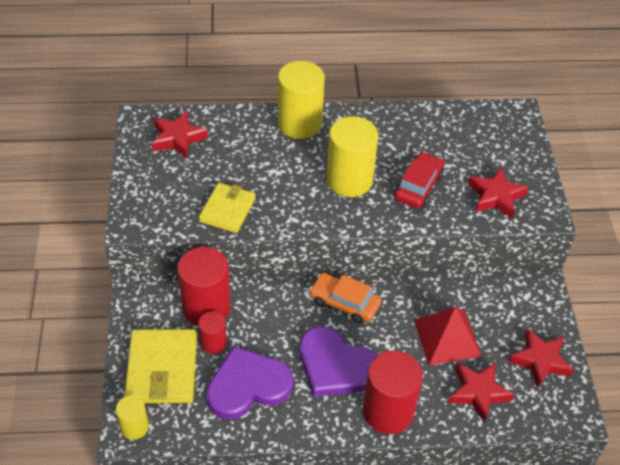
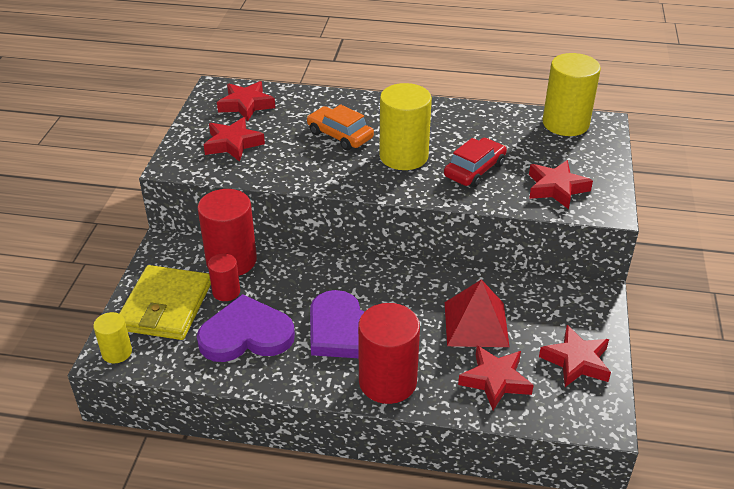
camera: 15 degrees right, 10 degrees down
(182, 189) = (233, 144): none -> red star
(227, 210) = (270, 165): yellow wallet -> none
(299, 123) = (370, 107): yellow cylinder -> yellow cylinder (565, 123)
(344, 302) = (375, 277): orange car -> orange car (340, 135)

